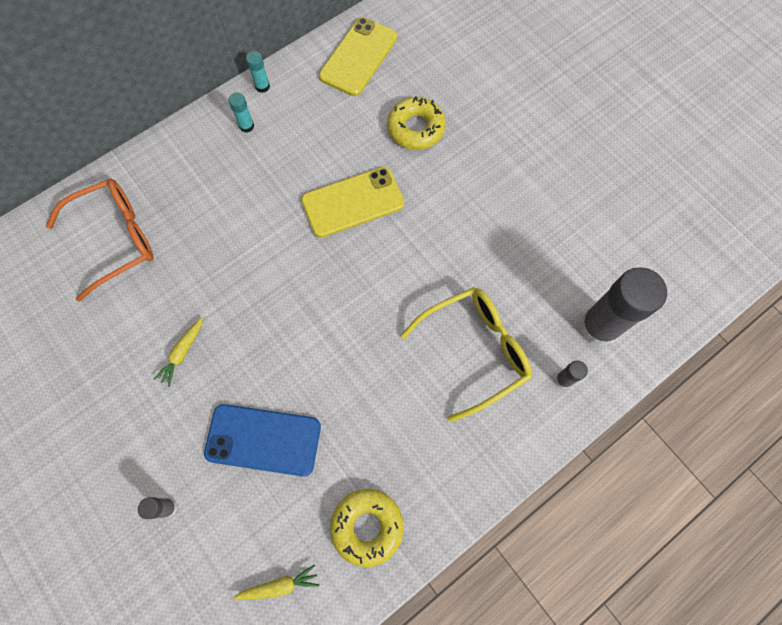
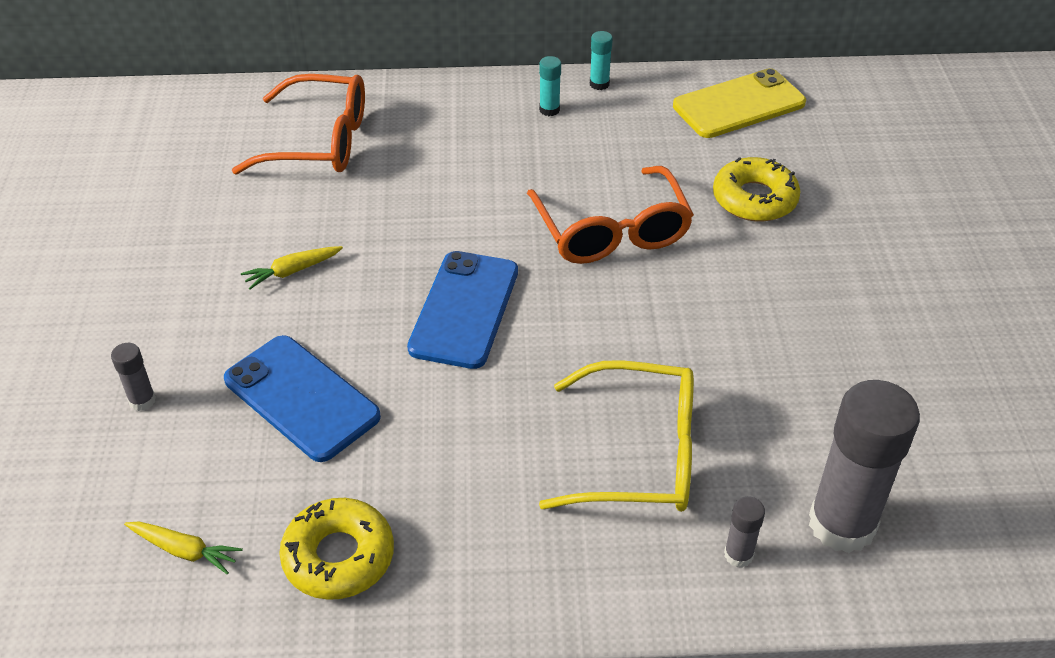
camera: 35 degrees right, 25 degrees down
(309, 314) = (464, 309): none -> blue phone
(353, 202) = (612, 231): yellow phone -> orange glasses

